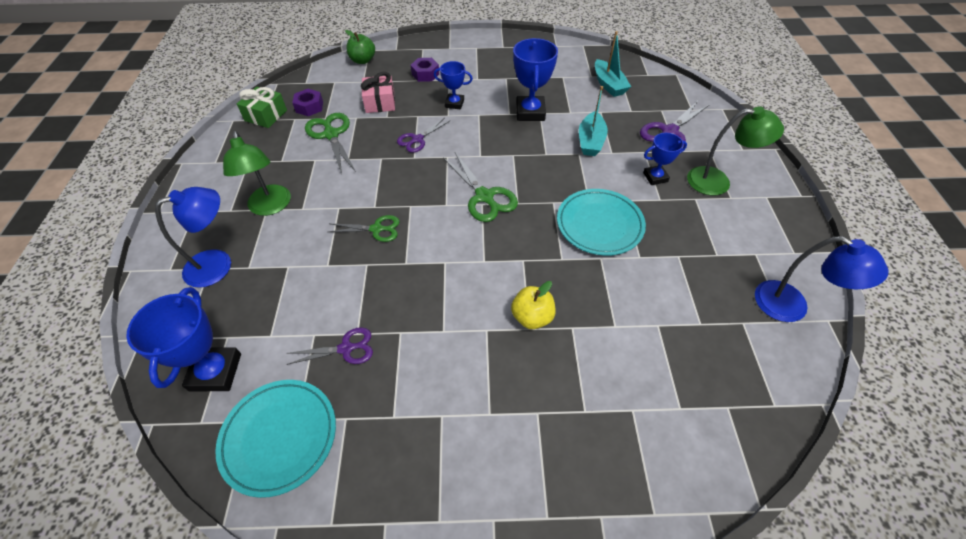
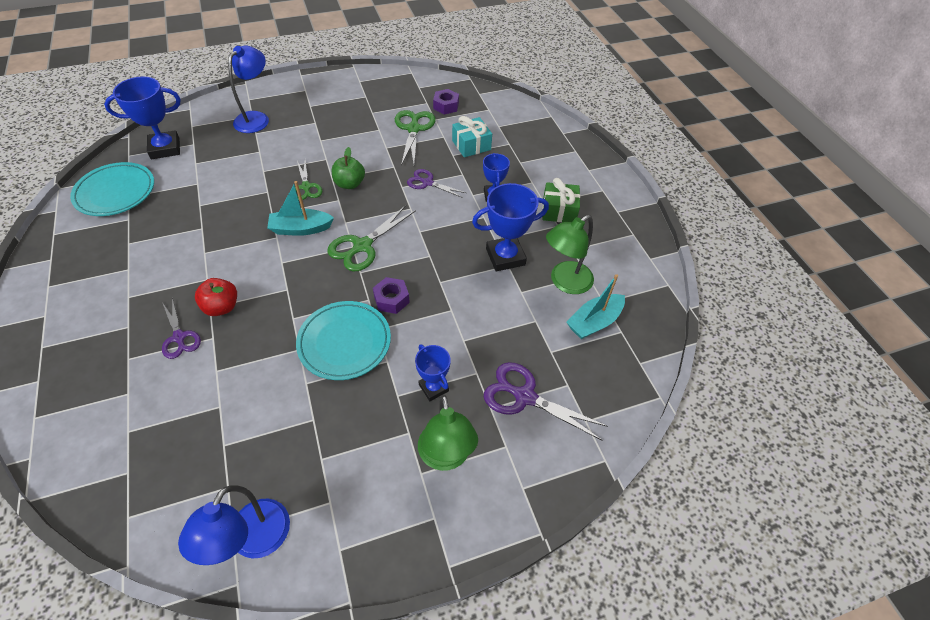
camera: 70 degrees right, 0 degrees up
(218, 264) = (256, 118): blue lamp -> blue lamp turned 105 degrees counterclockwise
(266, 115) = (424, 87): green gift -> green gift (559, 210)
(270, 207) = (318, 123): green lamp -> green lamp (565, 282)
(331, 135) = (413, 129): green scissors -> green scissors turned 45 degrees counterclockwise
(346, 348) = (185, 203): purple scissors -> purple scissors (179, 337)
(363, 60) = (531, 117): green apple -> green apple (349, 184)
(380, 102) = (471, 145): pink gift -> turquoise gift
(425, 74) = (531, 163): purple nut -> purple nut (391, 299)
(532, 317) = (222, 307): yellow apple -> red apple
(590, 141) = (476, 318): turquoise boat -> turquoise boat (301, 229)

